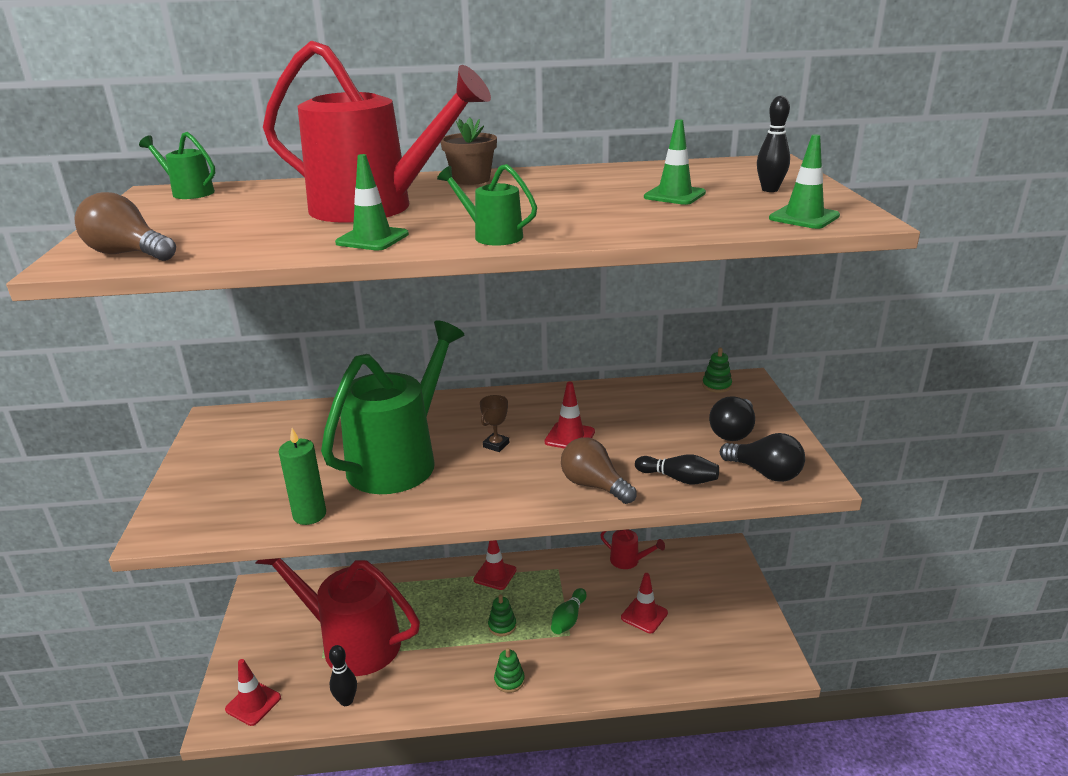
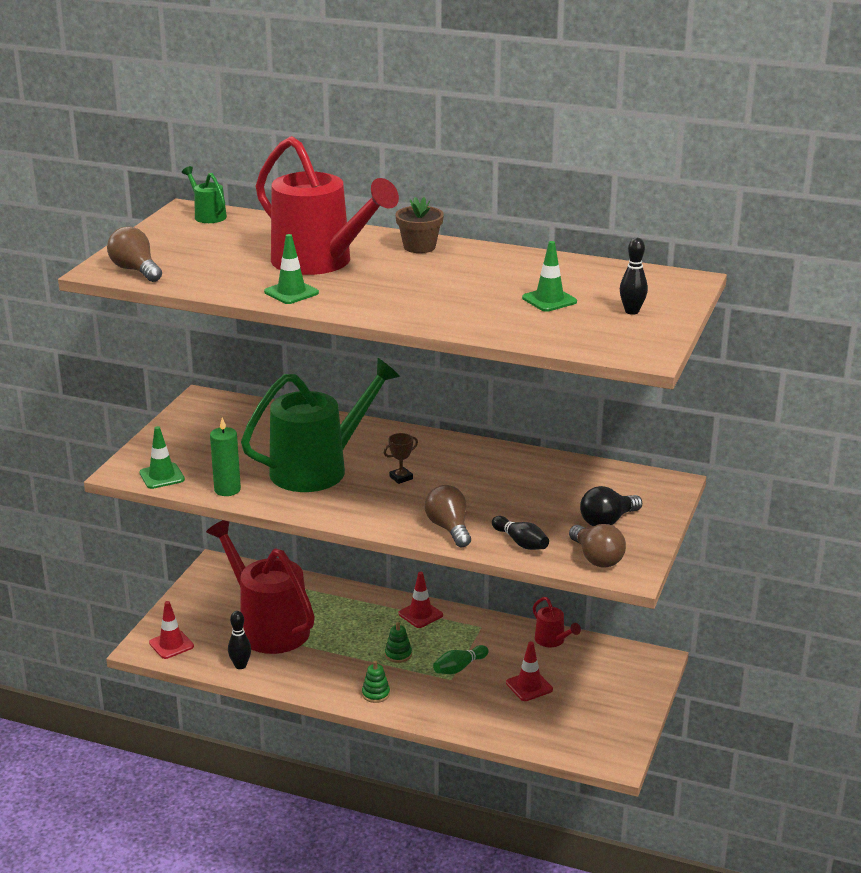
camera: 25 degrees right, 0 degrees up
(491, 236) = (370, 308): green watering can -> none
(570, 437) = (466, 487): red traffic cone -> none
(716, 385) = (640, 480): green stacking toy -> none
(765, 473) = (596, 558): black light bulb -> brown light bulb
(804, 217) = (609, 344): green traffic cone -> green traffic cone (162, 476)

